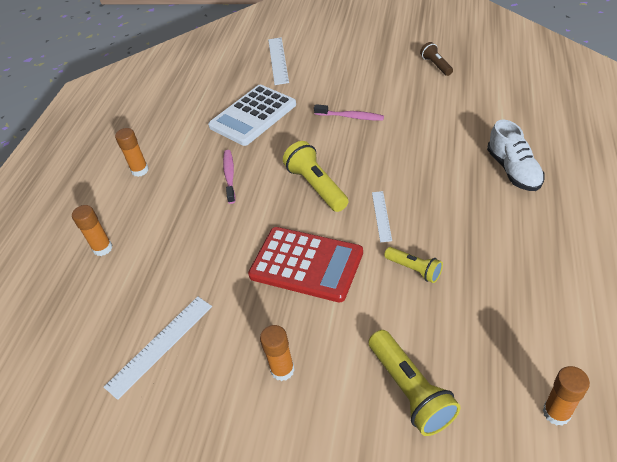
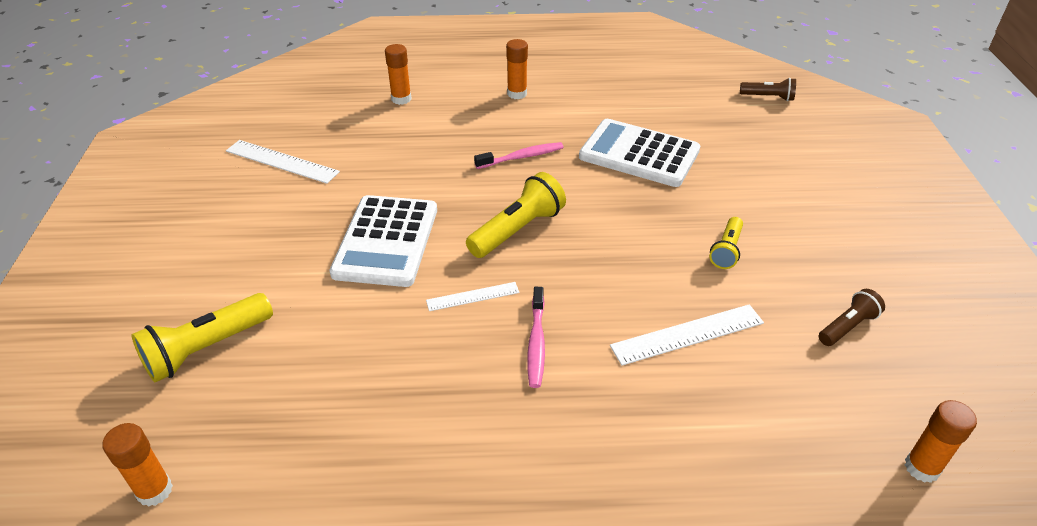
camera: 70 degrees right, 5 degrees down
(216, 49) = (768, 97): none -> brown flashlight
(278, 60) = (771, 153): white ruler -> white ruler (687, 334)
(282, 370) = (245, 246): orange glue stick -> orange glue stick (921, 468)
(306, 264) = (386, 241): red calculator -> white calculator
(351, 117) = (669, 242): pink toothbrush -> pink toothbrush (536, 343)
(414, 269) = (382, 337): yellow flashlight -> yellow flashlight (726, 250)
(513, 170) = (597, 442): white shoe -> none

